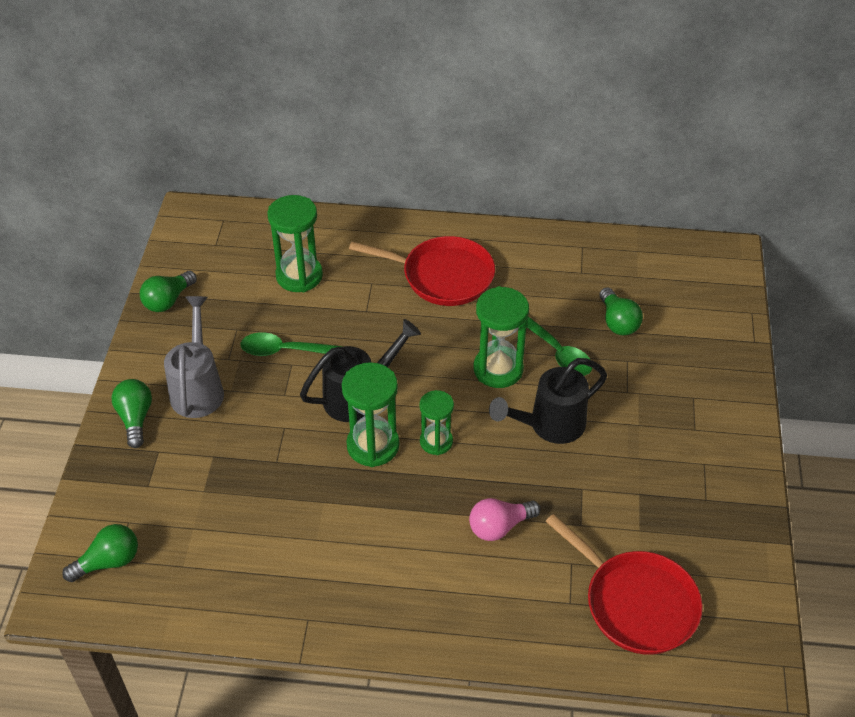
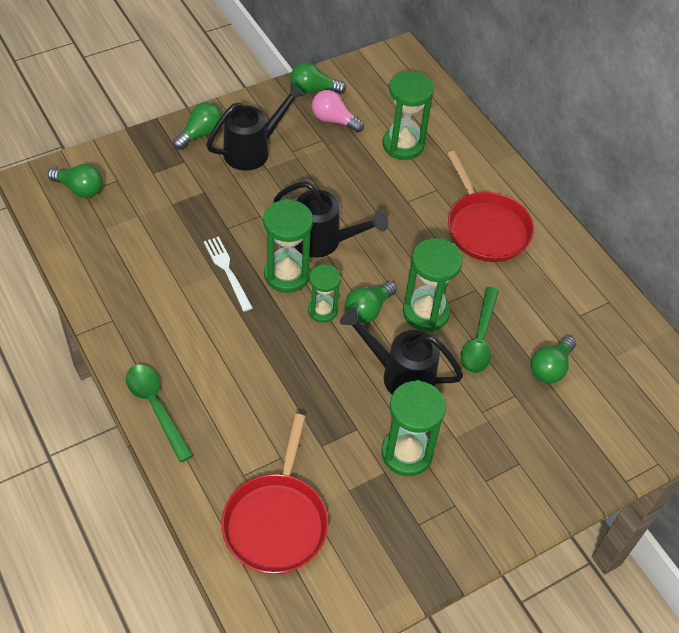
camera: 50 degrees right, 5 degrees up
(198, 388) = (253, 150): grey watering can -> black watering can
(289, 351) = (329, 179): green spoon -> green spoon (156, 407)
(329, 490) = (227, 271): none -> white fork
(462, 408) = (368, 310): none -> green light bulb
(499, 526) = (277, 392): pink light bulb -> pink light bulb (334, 120)
(632, 467) = (407, 453): none -> green hourglass

